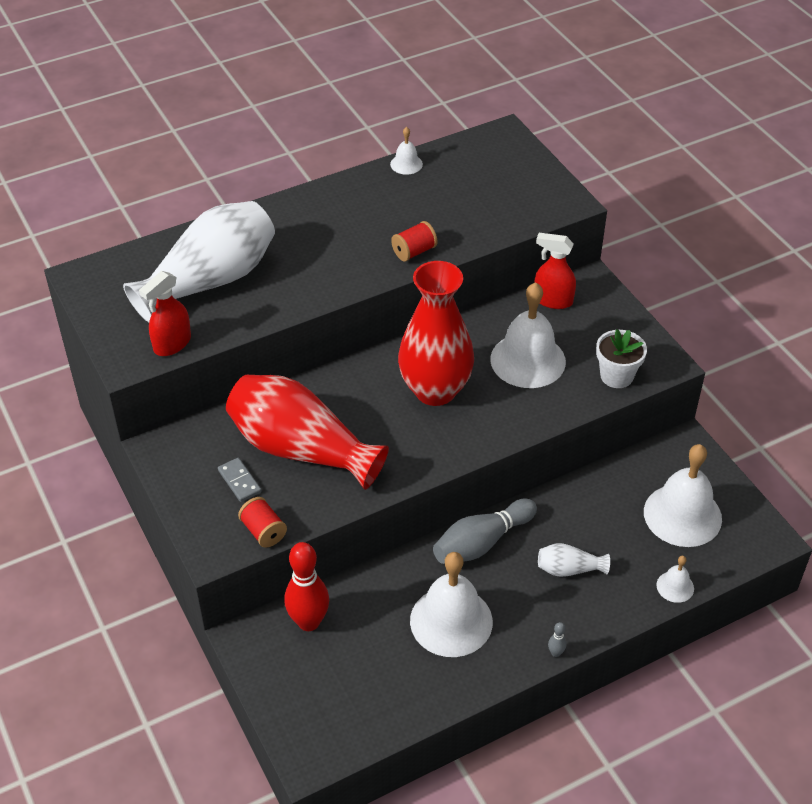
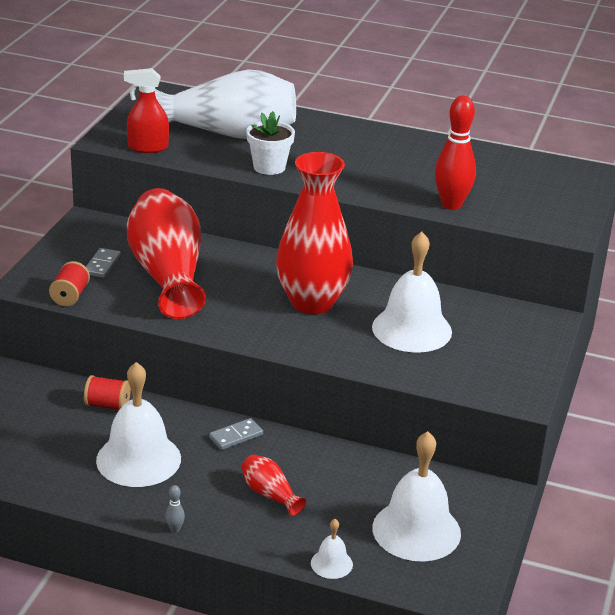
camera: 45 degrees right, 15 degrees down
(309, 622) = (53, 393): red bowling pin -> red bowling pin (451, 205)
(406, 164) = (478, 149): white bell -> none
(414, 252) = (392, 192): red spool -> red spool (107, 405)
(482, 542) = (236, 436): grey bowling pin -> grey domino
(552, 300) = (496, 311): red spray bottle -> none
(569, 569) = (270, 494): white vase -> red vase
(616, 376) = (466, 379): white flower pot -> white flower pot (269, 167)

